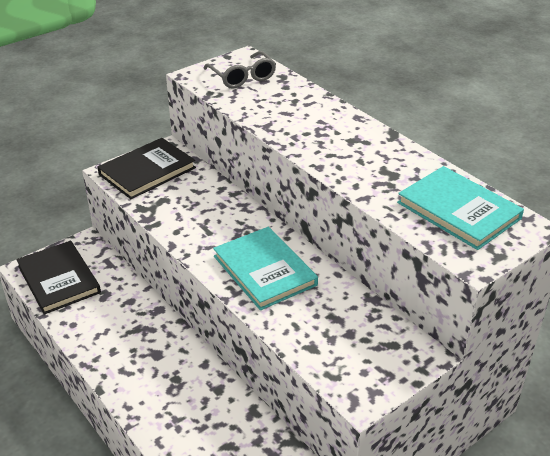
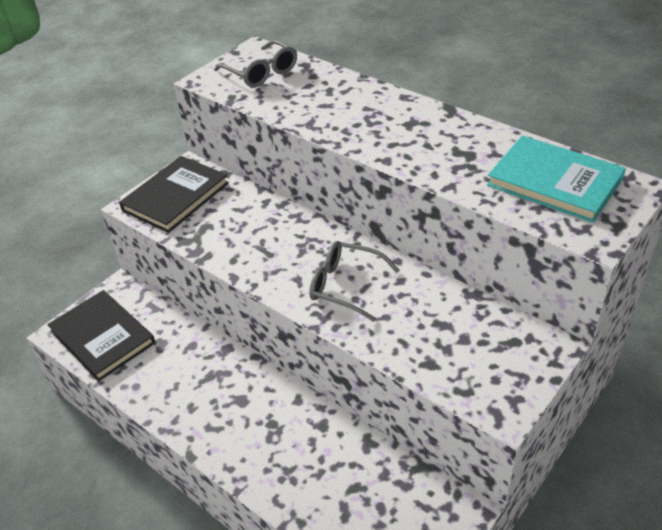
camera: 10 degrees left, 5 degrees up
(264, 270) = (346, 286): turquoise book -> grey glasses

